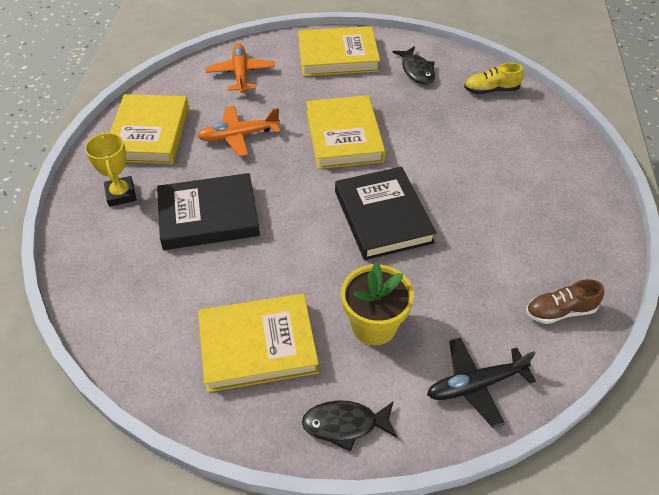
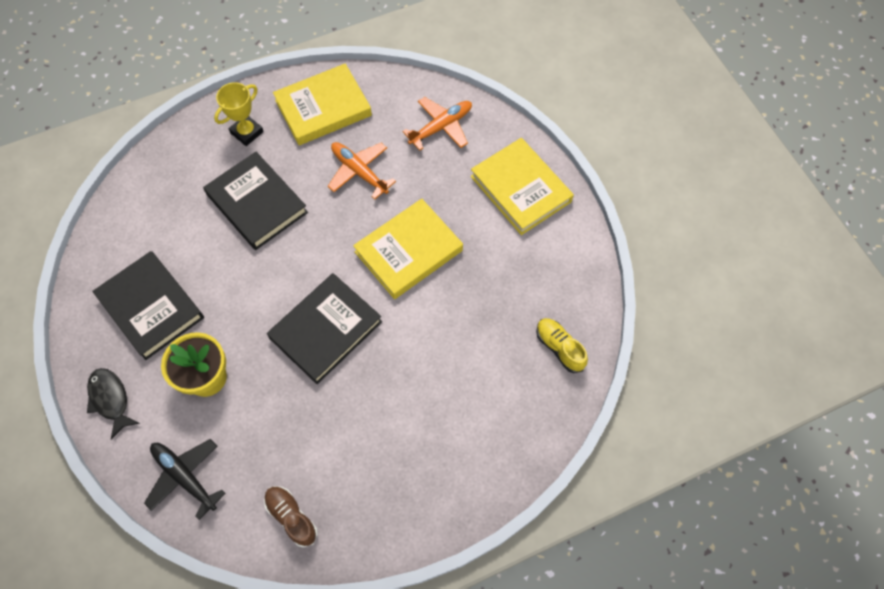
camera: 60 degrees right, 15 degrees up
(258, 346) = (151, 307): yellow book -> black book
(417, 71) = (544, 267): black fish -> none

